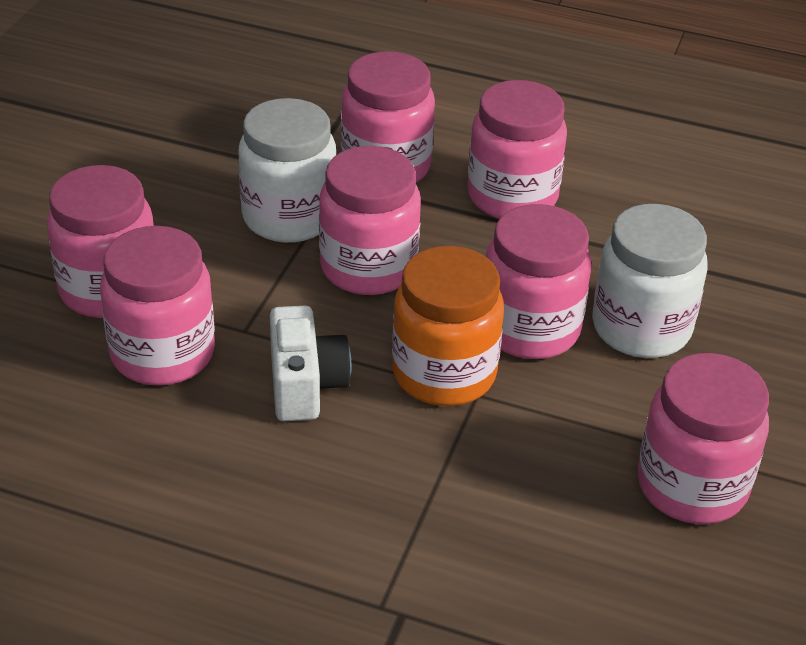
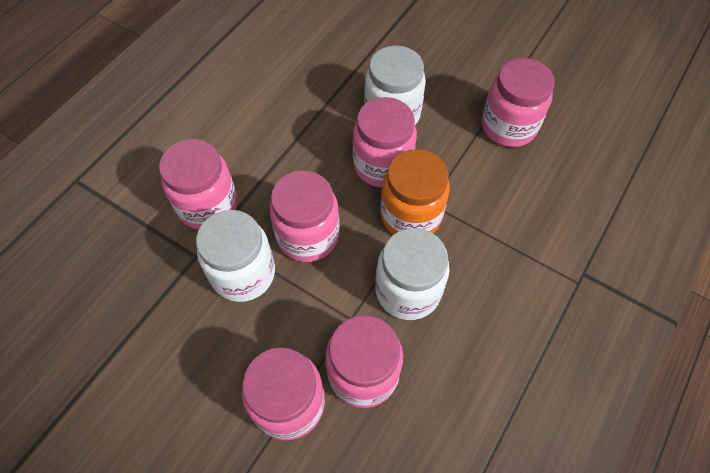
camera: 75 degrees left, 20 degrees up
(305, 385) = (408, 291): white camera -> white jar
(512, 196) = (261, 144): pink jar -> none

